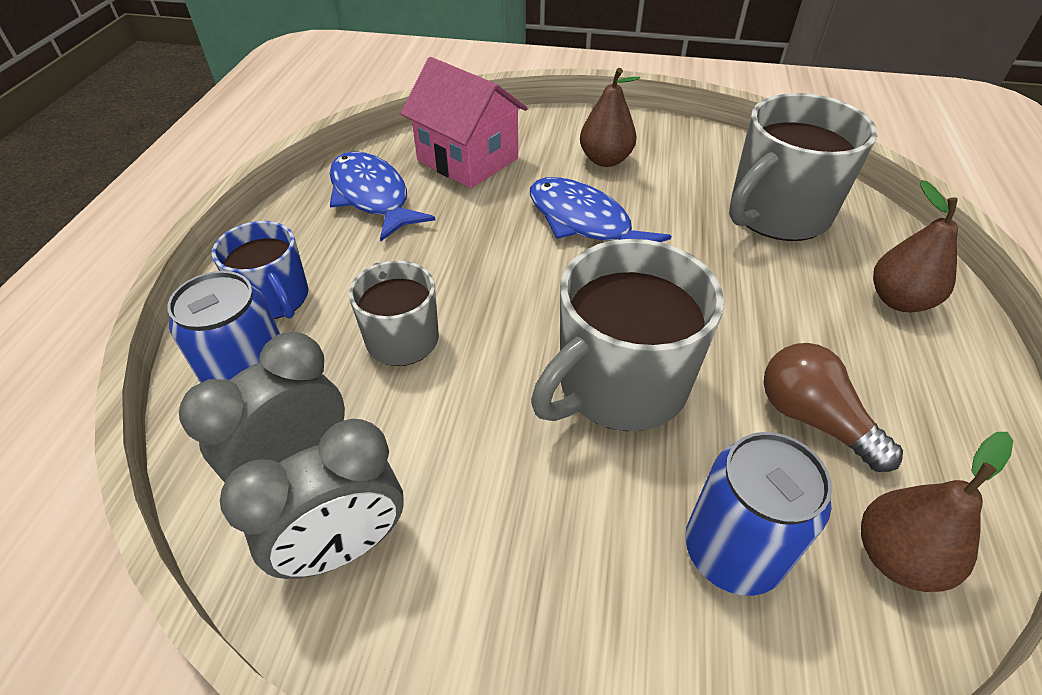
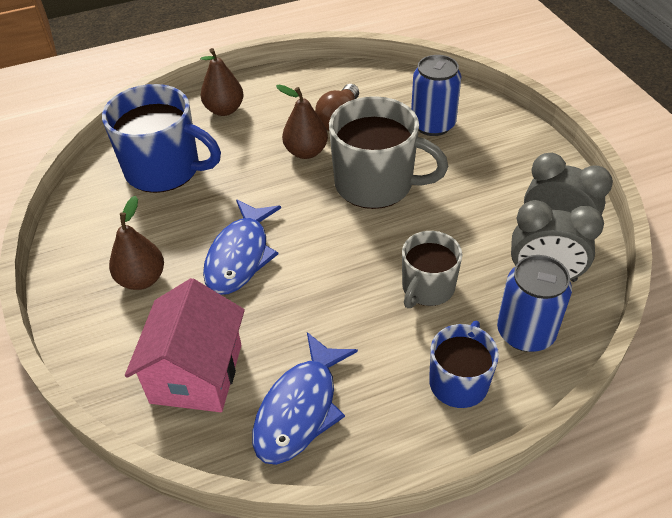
camera: 120 degrees left, 0 degrees up
(777, 214) = (165, 169): grey mug -> blue mug
(897, 557) = (393, 88): brown pear -> brown pear (306, 152)

